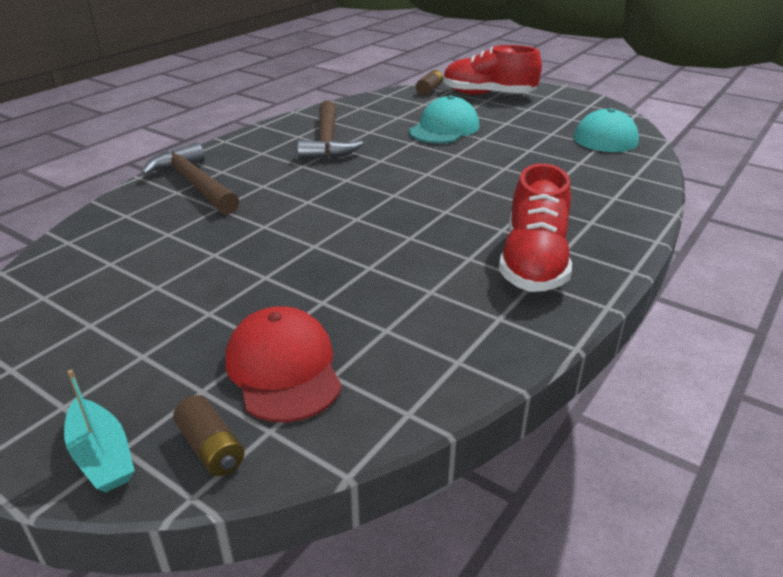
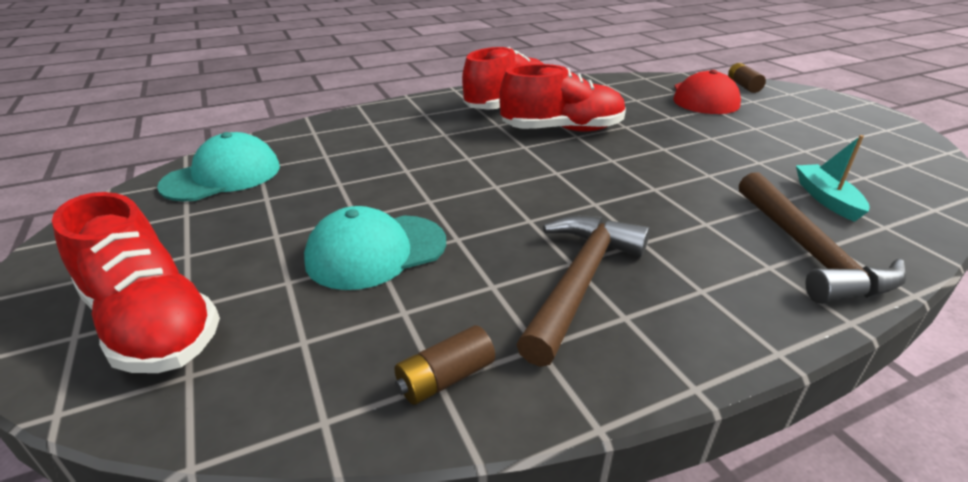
camera: 150 degrees left, 0 degrees up
(102, 456) = (799, 93): turquoise boat -> turquoise boat (826, 199)
(429, 90) = (211, 400): brown battery -> brown battery (445, 378)
(431, 240) = (562, 130): none -> red shoe

